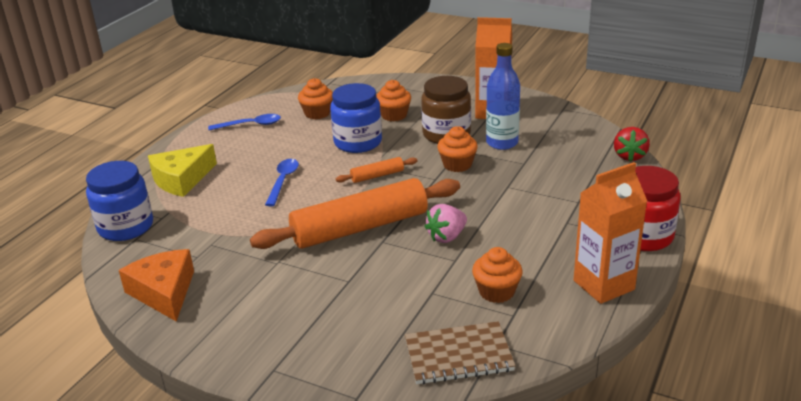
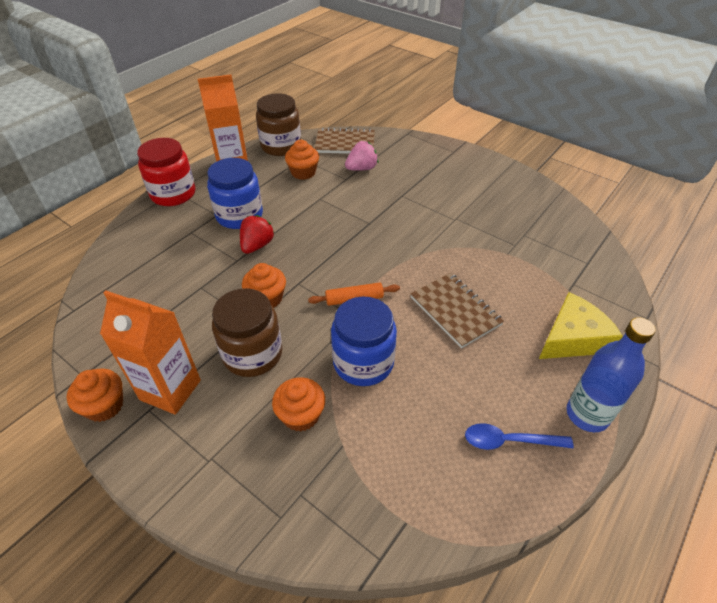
camera: 170 degrees left, 15 degrees up
(126, 227) = (604, 278): blue jar -> blue jar (239, 215)
(164, 292) = (540, 208): orange cheese -> none
(283, 181) = (455, 311): blue spoon -> brown notebook
(317, 113) = (409, 449): orange cupcake -> orange cupcake (105, 406)
(360, 228) = (384, 239): orange rolling pin -> none
(447, 237) = (316, 218): pink strawberry -> pink strawberry (362, 168)
(502, 143) = (200, 323): blue bottle -> blue bottle (587, 414)
(559, 331) = (281, 146): none -> brown jar
(629, 156) = (95, 276): red strawberry -> red strawberry (257, 245)

